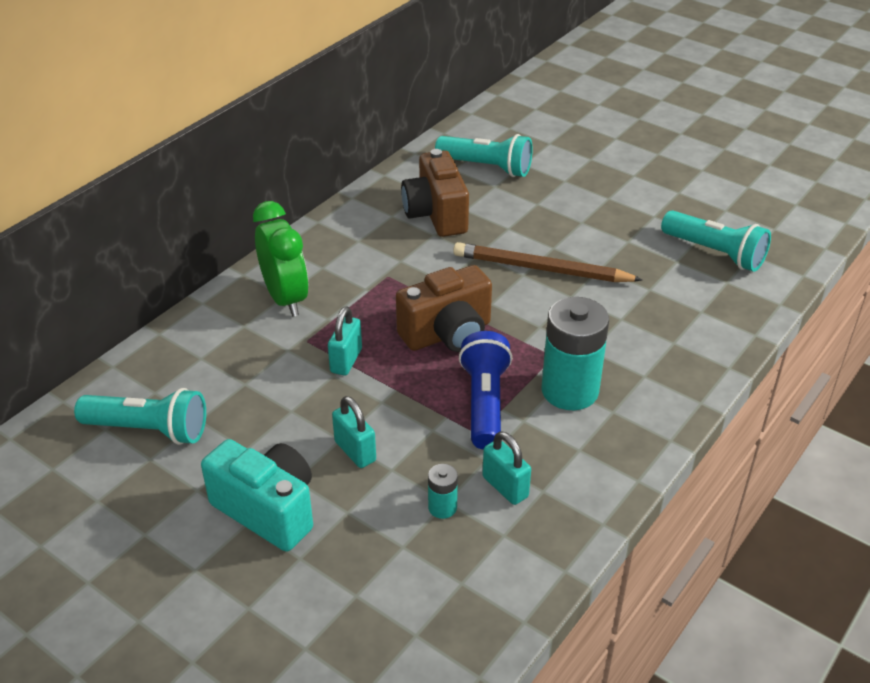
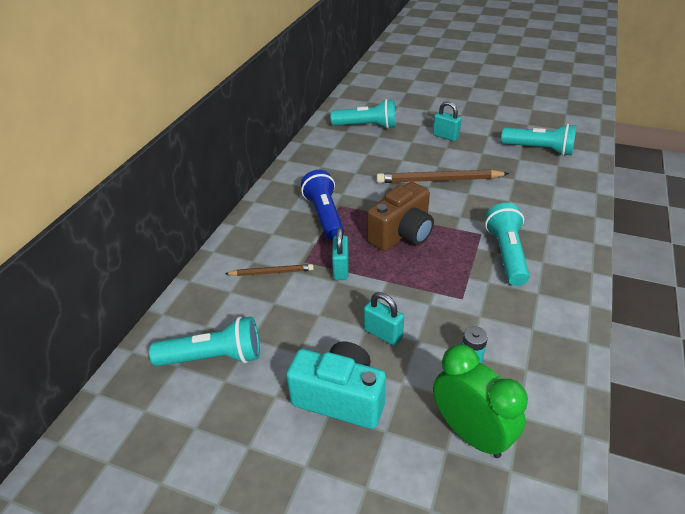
camera: 15 degrees left, 0 degrees up
(260, 345) = (271, 272): none -> brown pencil
(285, 298) = (274, 235): green clock -> green clock (470, 433)
(436, 215) = (350, 160): brown camera -> none
(484, 403) = (455, 276): blue flashlight -> blue flashlight (324, 216)
(505, 487) = (505, 333): turquoise padlock -> turquoise padlock (445, 136)
(570, 390) = (506, 254): turquoise battery -> turquoise flashlight

